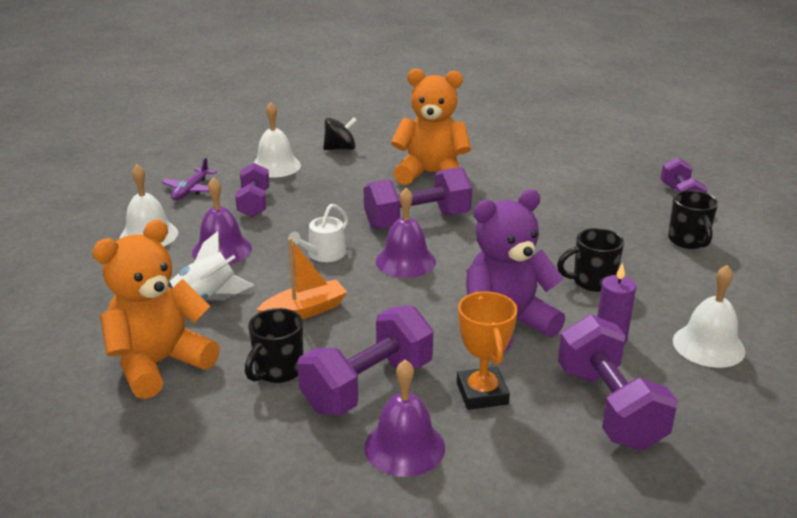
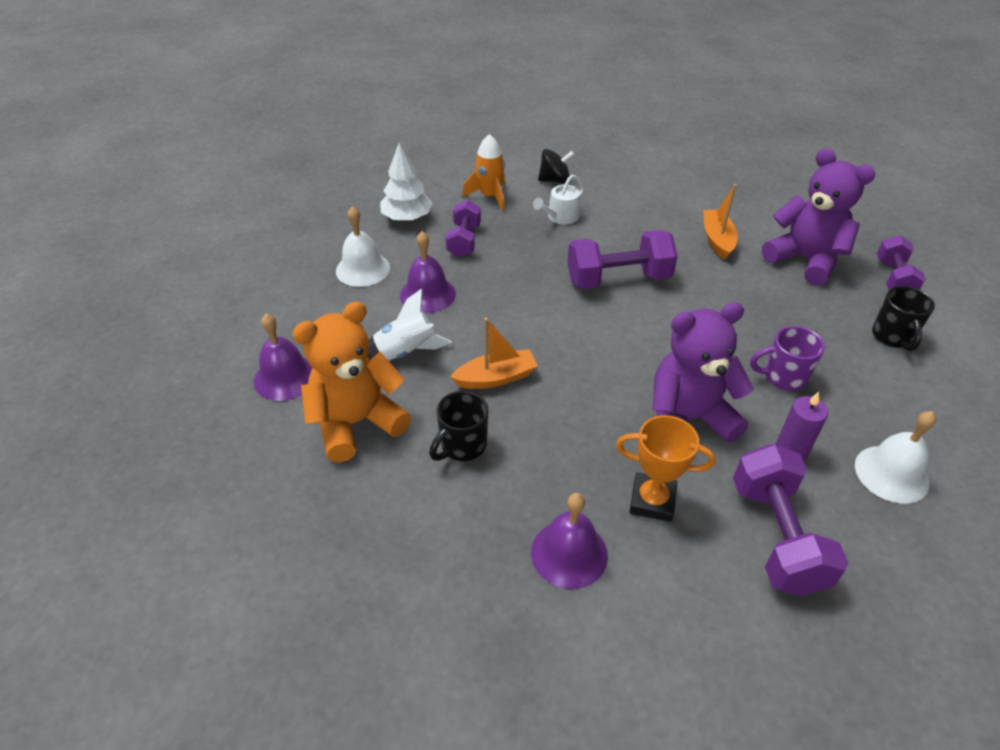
camera: 10 degrees right, 15 degrees up
(191, 190) = (407, 218): purple plane -> white tree
(275, 166) = (490, 196): white bell -> orange rocket
(323, 254) = (522, 311): white watering can -> white watering can (560, 217)
(368, 386) = (544, 475): purple dumbbell -> none
(405, 261) = (600, 328): purple bell -> purple bell (285, 377)
(431, 174) = (640, 221): orange teddy bear -> none
(482, 393) = (652, 501): orange trophy -> orange trophy turned 75 degrees counterclockwise
(509, 182) = (717, 240): none -> orange boat
(592, 282) = (783, 377): black mug -> purple mug
(595, 190) = (805, 260): none -> purple teddy bear

